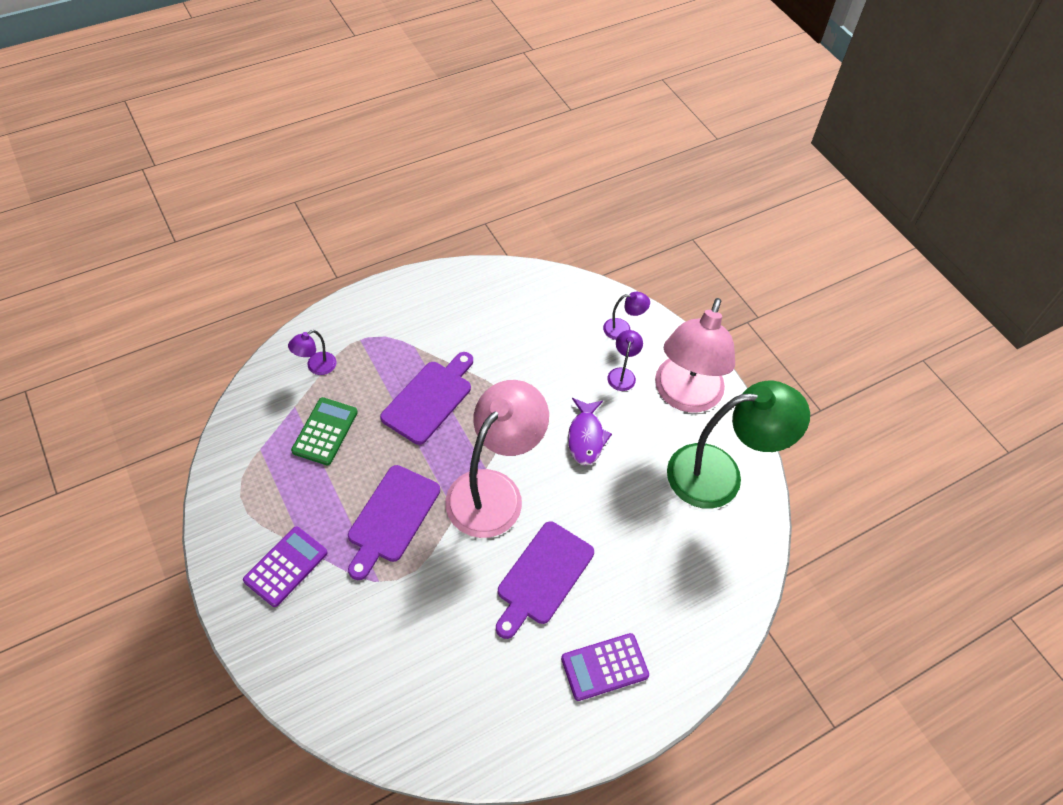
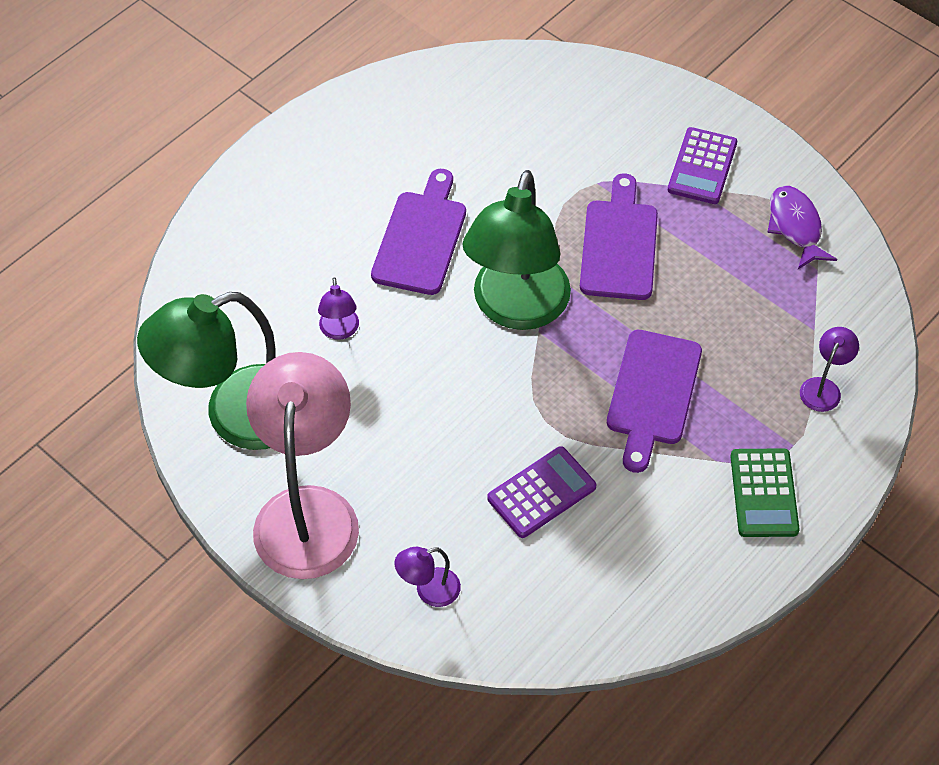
camera: 165 degrees right, 0 degrees up
(325, 431) = (756, 312): green calculator -> green calculator (763, 493)
(494, 491) = (516, 309): pink lamp -> green lamp
(586, 437) = (427, 409): purple fish -> purple fish (795, 226)
(604, 667) = (324, 178): purple calculator -> purple calculator (541, 493)
(622, 374) = (407, 515): purple lamp -> purple lamp (339, 331)

